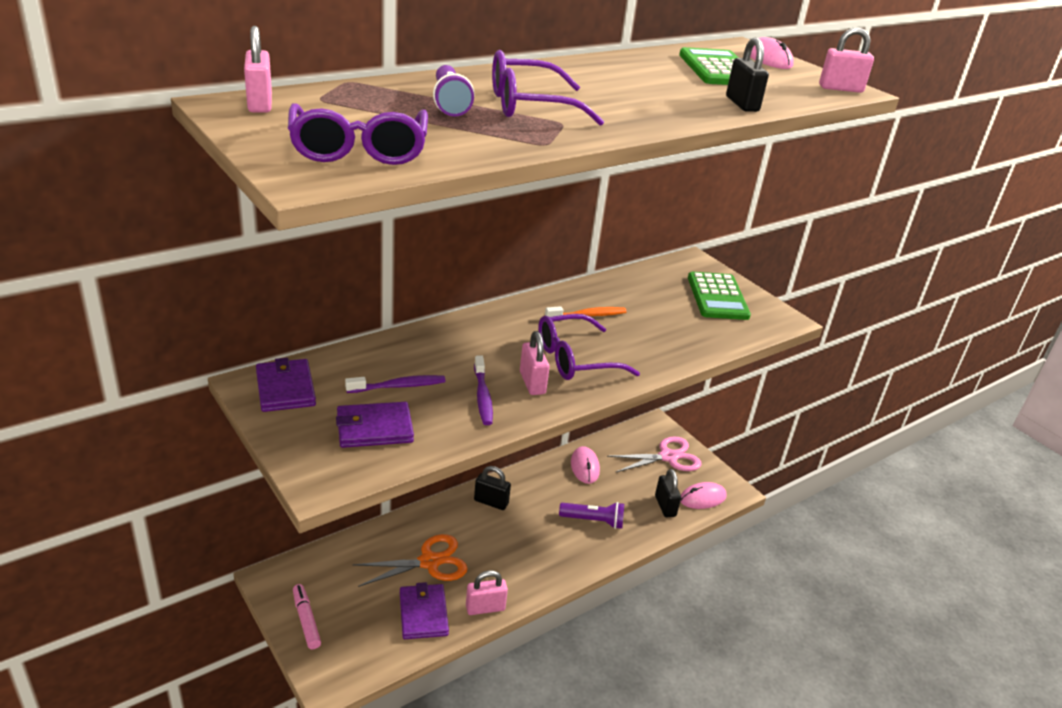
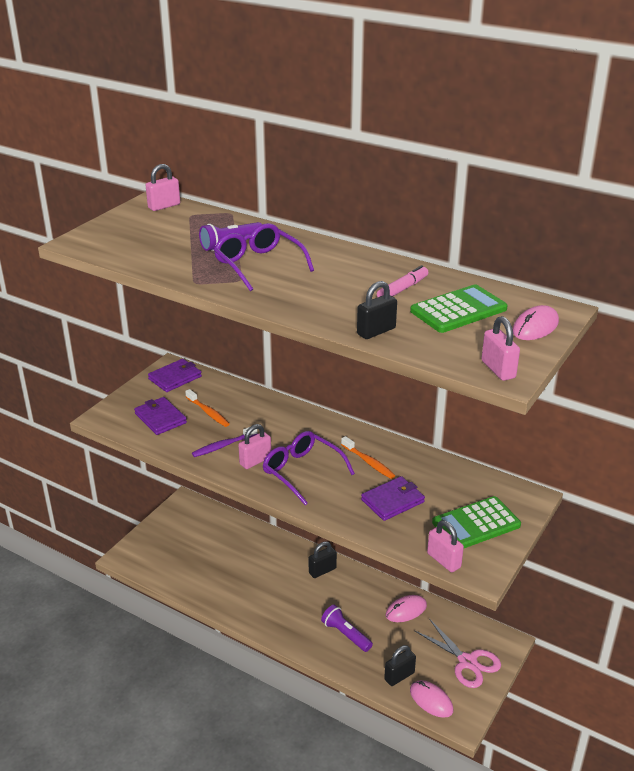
camera: 70 degrees right, 0 degrees up
(306, 620) = (162, 529): pink marker -> pink marker (402, 289)
(359, 150) = (127, 242): purple glasses -> none
(399, 386) = (208, 412): purple toothbrush -> orange toothbrush
(423, 613) = (196, 576): purple wallet -> purple wallet (392, 501)
(429, 562) = (242, 562): orange scissors -> none
(485, 608) = (219, 603): pink padlock -> pink padlock (444, 560)
(491, 502) = (322, 570): black padlock -> black padlock turned 60 degrees clockwise
(593, 521) = (346, 634): purple flashlight -> purple flashlight turned 150 degrees clockwise

